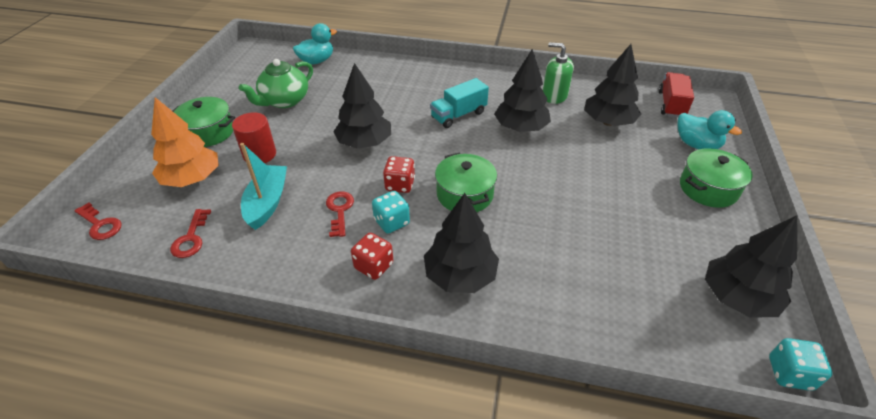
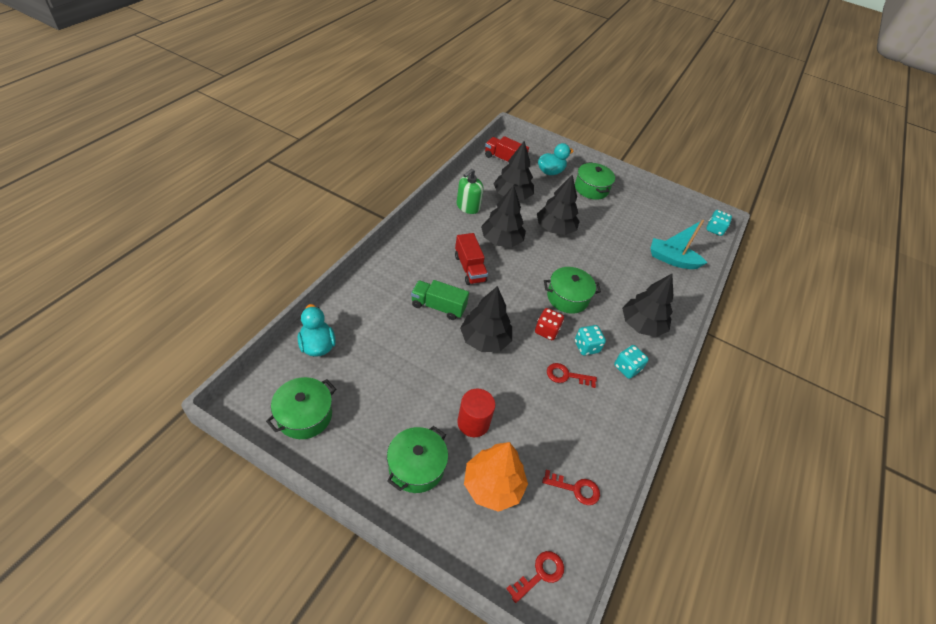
camera: 80 degrees left, 5 degrees up
(248, 72) = (304, 415): none -> green pot
(267, 202) = (544, 425): turquoise boat -> turquoise boat (672, 260)
(284, 101) = (386, 388): green teapot -> none
(373, 266) = (627, 368): red dice -> turquoise dice
(392, 107) = (438, 307): none -> green truck
(458, 115) = (469, 268): turquoise truck -> red truck
(737, 297) = (671, 221): black tree -> black tree (555, 229)

